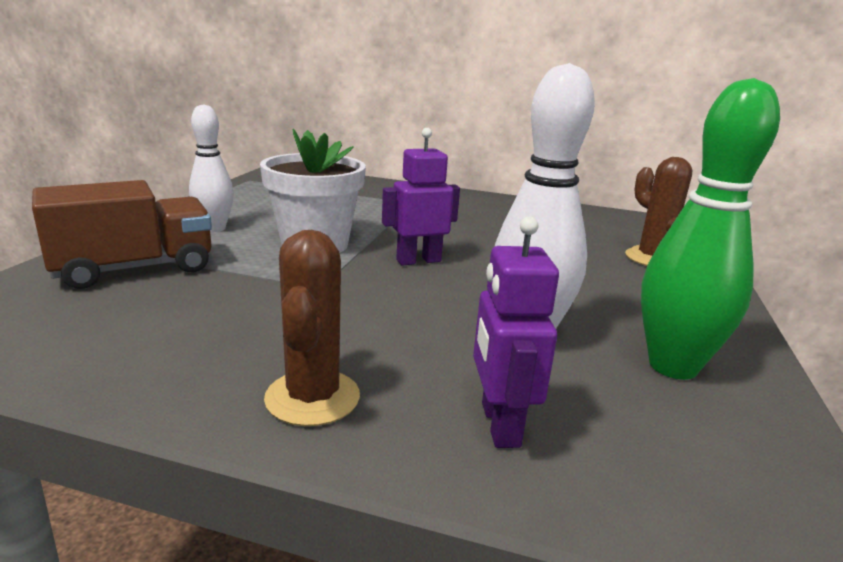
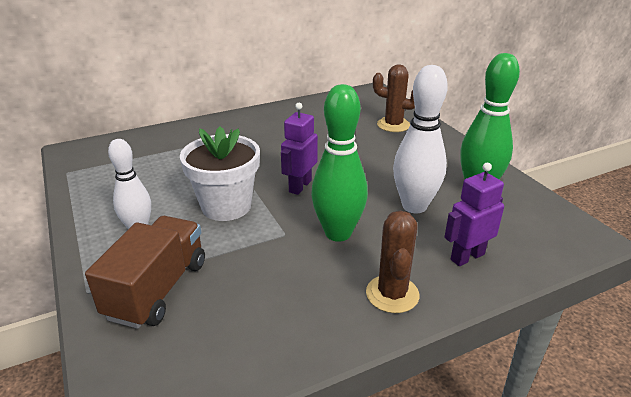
camera: 40 degrees left, 10 degrees up
(312, 397) = (392, 294): brown cactus -> brown cactus turned 45 degrees clockwise
(375, 313) = (338, 233): none -> green bowling pin
(499, 424) = (467, 257): purple robot -> purple robot turned 105 degrees clockwise

